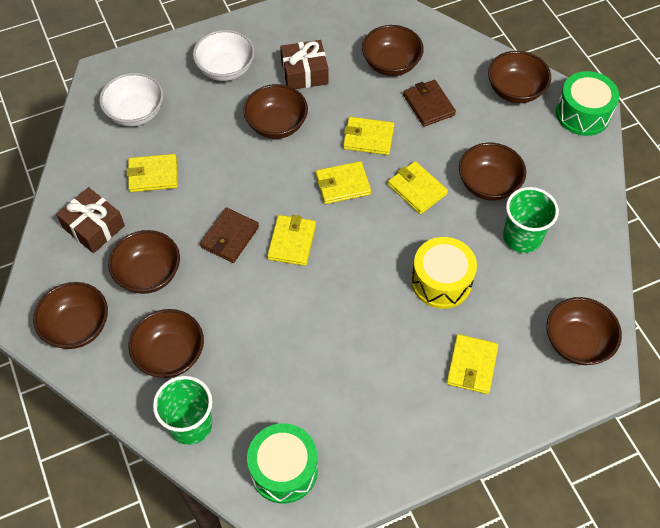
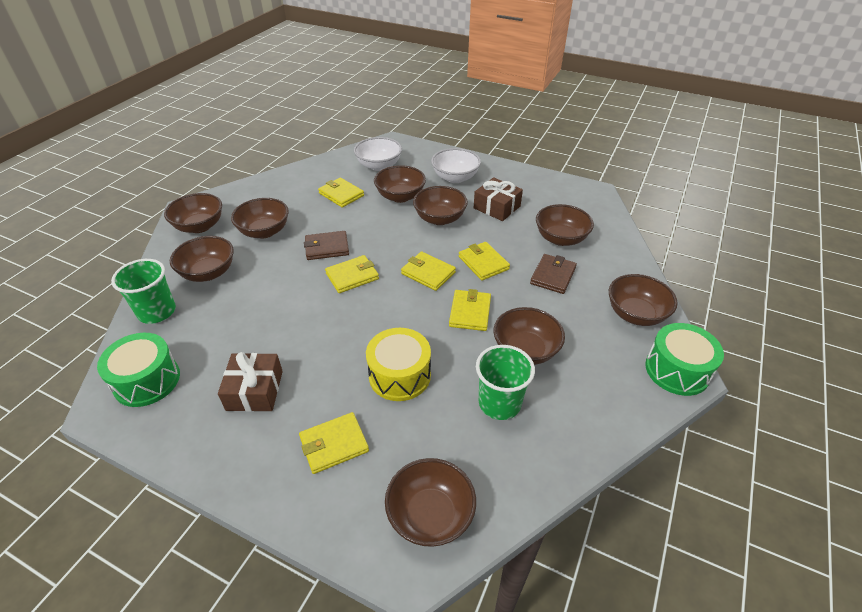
camera: 50 degrees right, 15 degrees down
(94, 227) = (279, 194): brown gift -> brown gift (255, 390)
(209, 131) = (400, 196): none -> brown bowl

